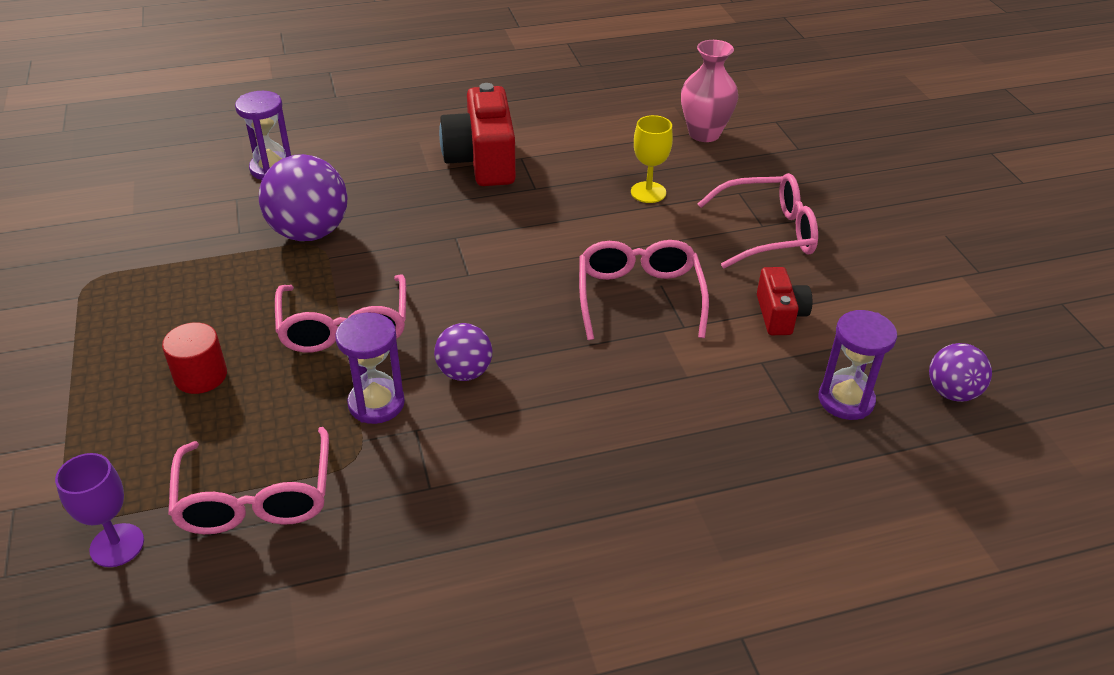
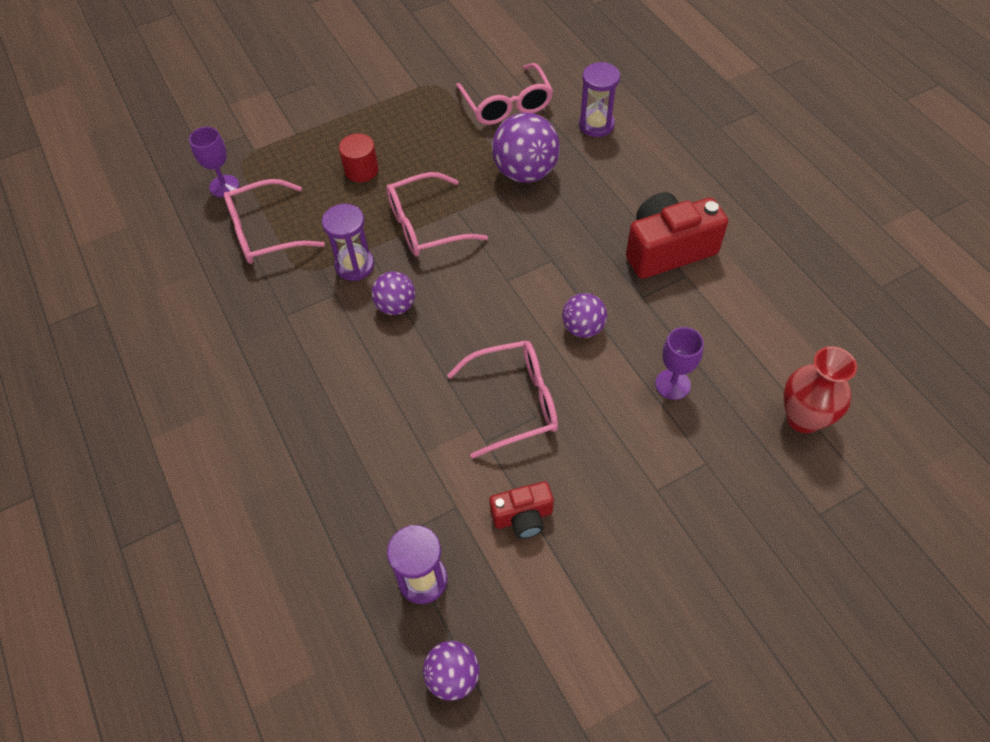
camera: 80 degrees right, 15 degrees up
(559, 233) = (583, 328): none -> purple ball
(648, 192) = (672, 384): yellow goblet -> purple goblet
(704, 133) = (803, 418): pink vase -> red vase
(767, 233) = (646, 495): pink glasses -> pink glasses (506, 104)

